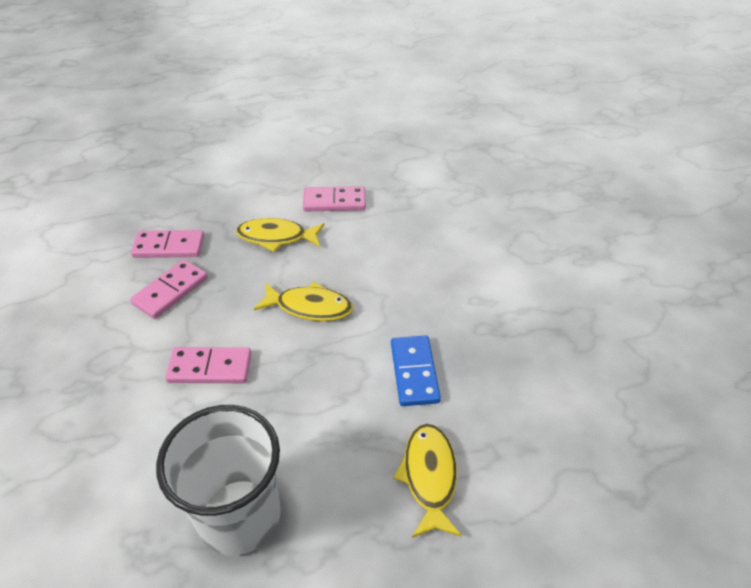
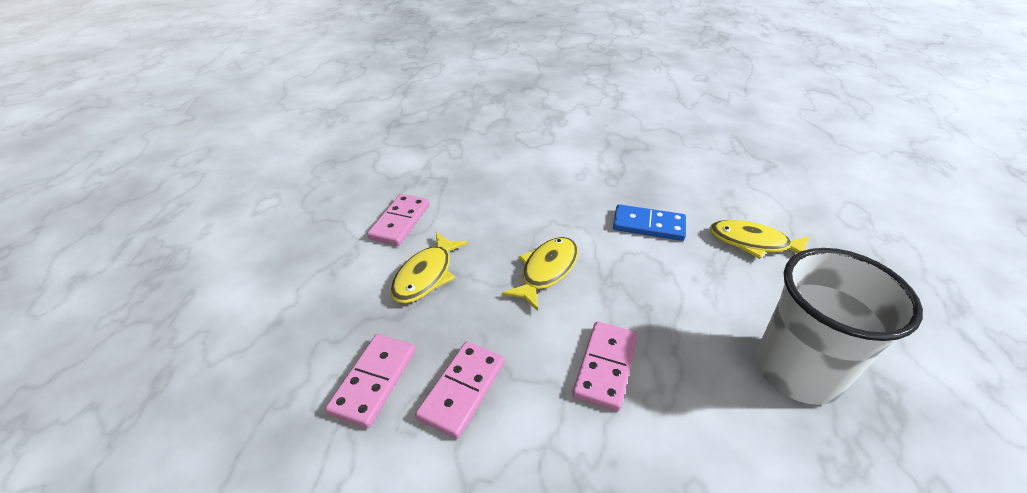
camera: 70 degrees left, 5 degrees down
(170, 291) = (462, 390): pink domino -> pink domino turned 60 degrees clockwise

